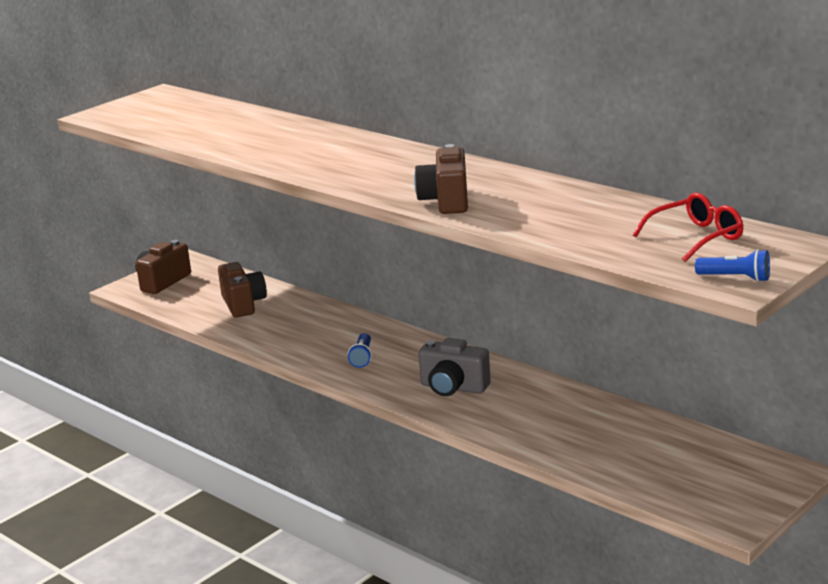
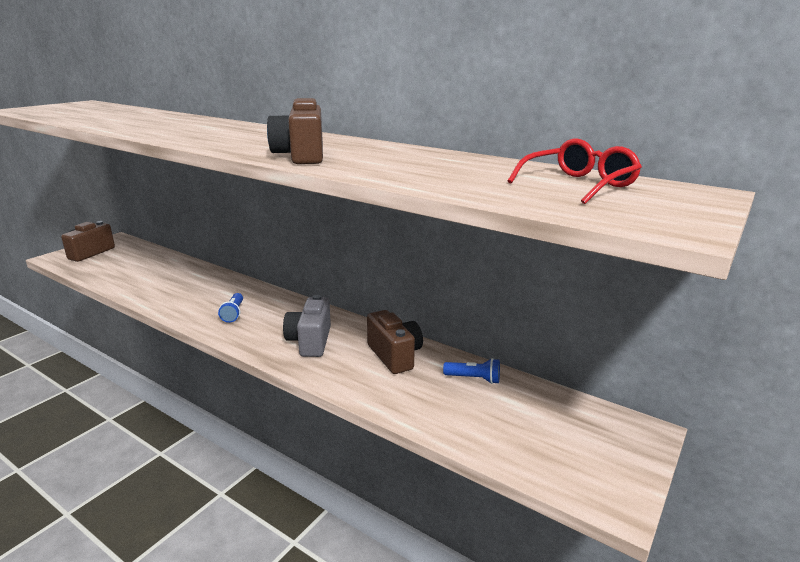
camera: 10 degrees left, 0 degrees up
(243, 304) = (147, 270): brown camera -> brown camera (395, 356)
(453, 388) = (310, 341): grey camera -> grey camera turned 75 degrees clockwise
(735, 278) = (662, 220): blue flashlight -> blue flashlight (473, 379)

